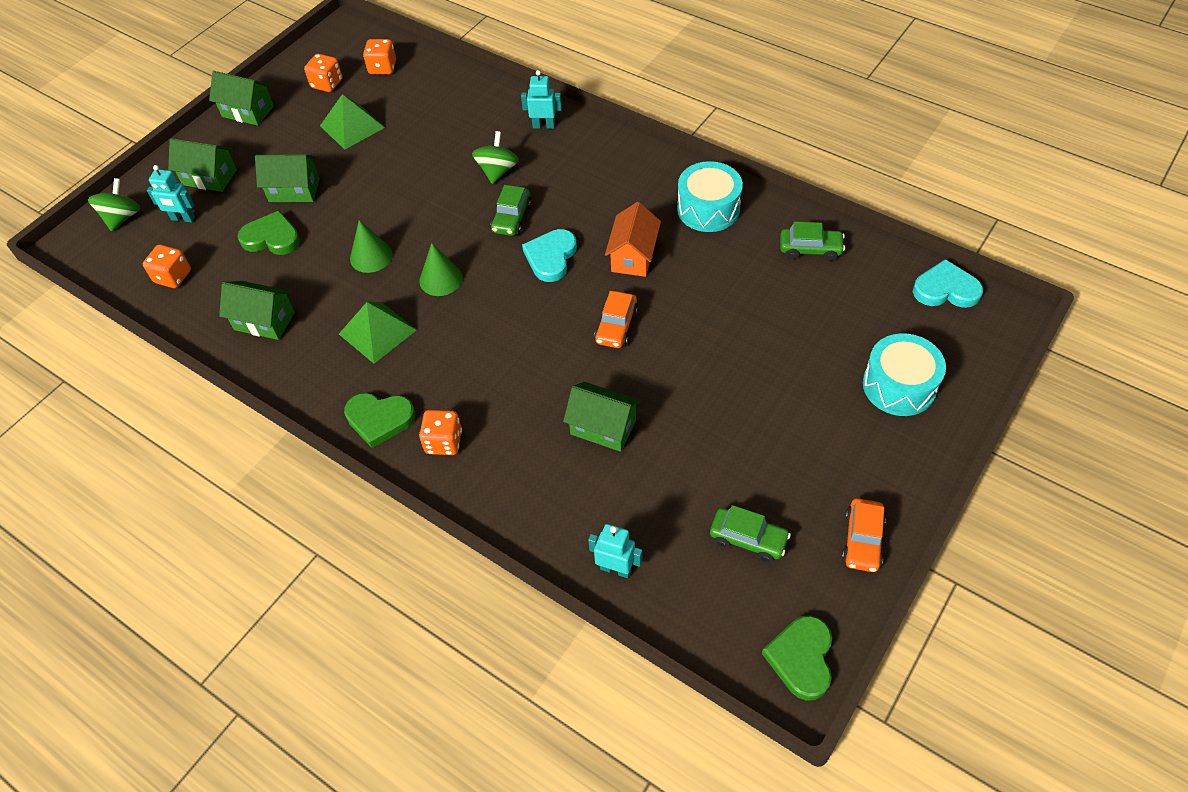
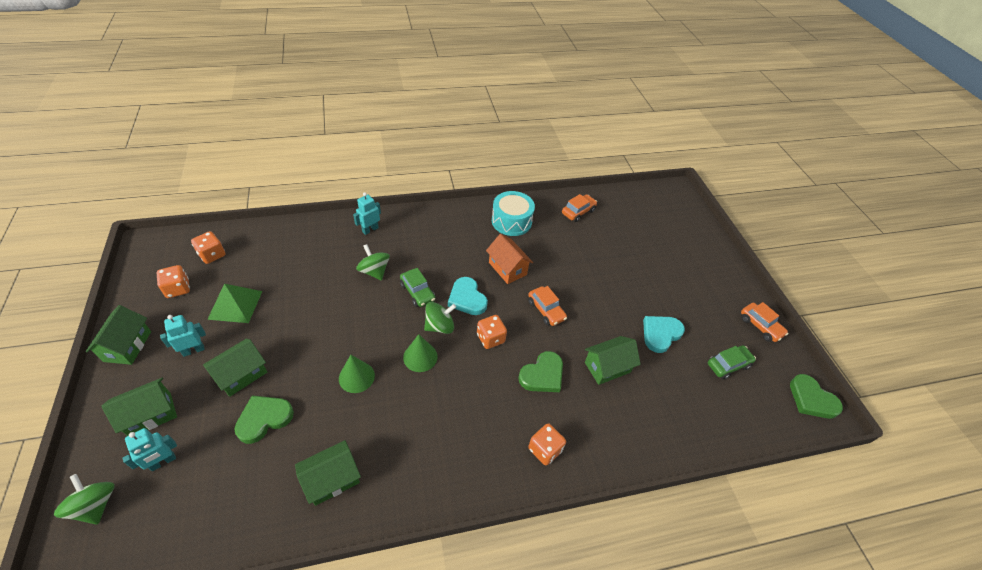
camera: 55 degrees left, 5 degrees down
(173, 277) = (210, 511): orange dice -> orange dice (490, 338)
(248, 111) = (127, 346): green house -> green house turned 60 degrees counterclockwise
(377, 332) = (421, 420): green pyramid -> none
(379, 419) = (492, 471): green heart -> green heart (542, 375)
(492, 264) = (439, 326): none -> green spinning top
(615, 569) = (705, 434): turquoise robot -> turquoise robot (193, 350)
(810, 249) = (578, 212): green car -> orange car
(899, 386) = (685, 248): turquoise drum -> none
(945, 289) = (647, 195): turquoise heart -> turquoise heart (660, 334)

